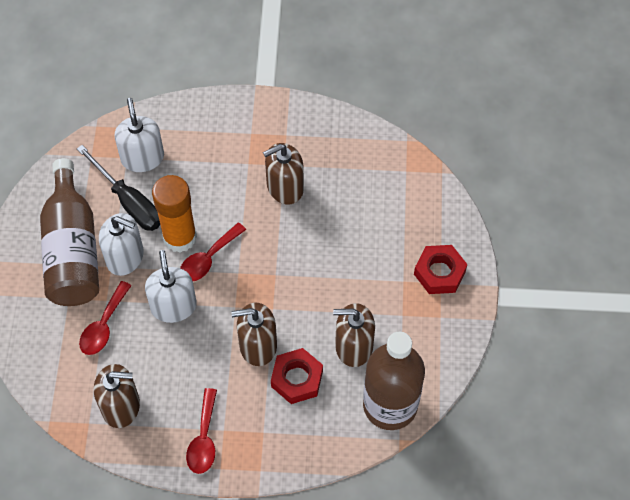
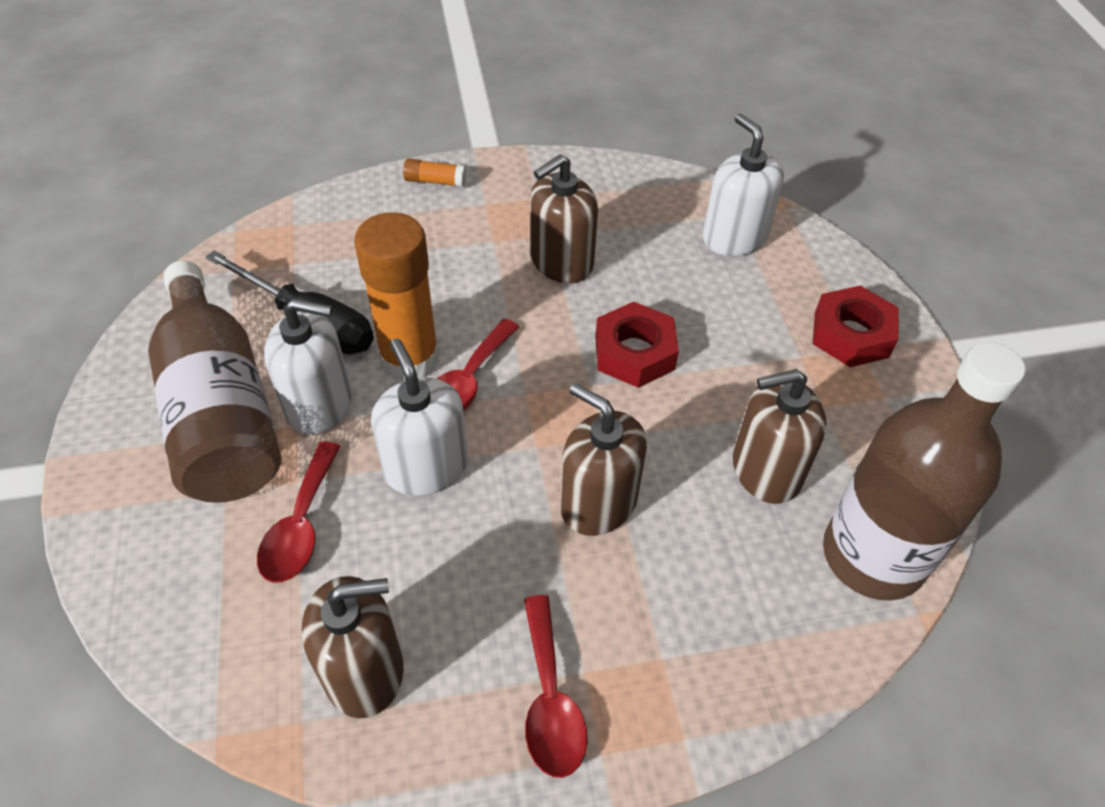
camera: 15 degrees left, 10 degrees down
(142, 158) = (320, 259): white soap dispenser -> white soap dispenser (734, 237)
(224, 109) = (435, 181): none -> orange glue stick
(258, 345) = (598, 502): brown soap dispenser -> brown soap dispenser turned 60 degrees clockwise
(297, 379) = (689, 545): red nut -> red nut (634, 353)

